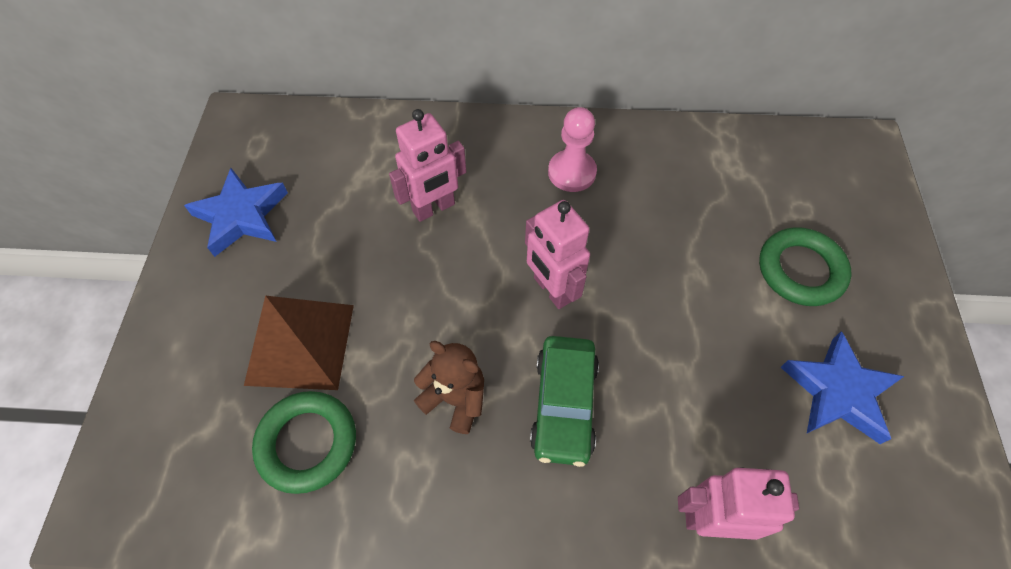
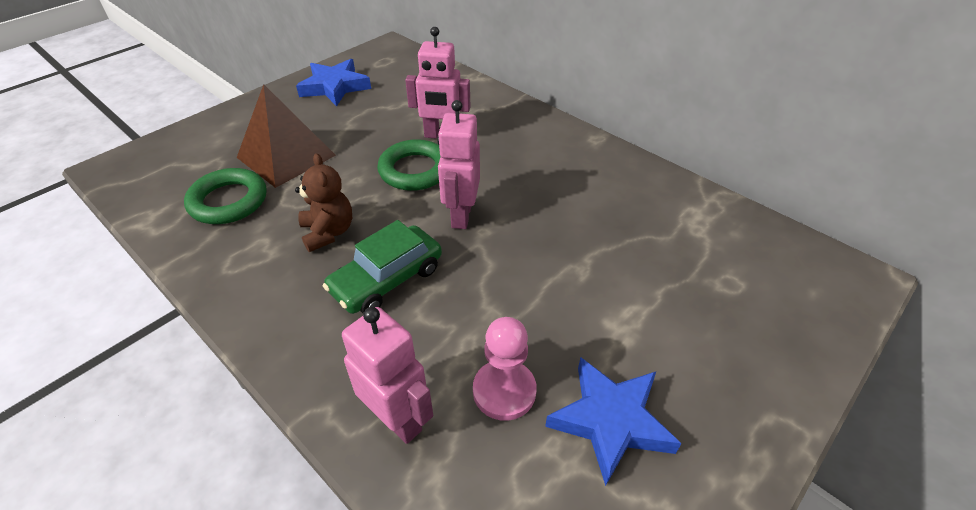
camera: 40 degrees right, 15 degrees down
(572, 172) = (557, 163): pink pawn -> pink pawn (504, 391)
(800, 270) = (678, 320): green ring -> green ring (415, 170)

